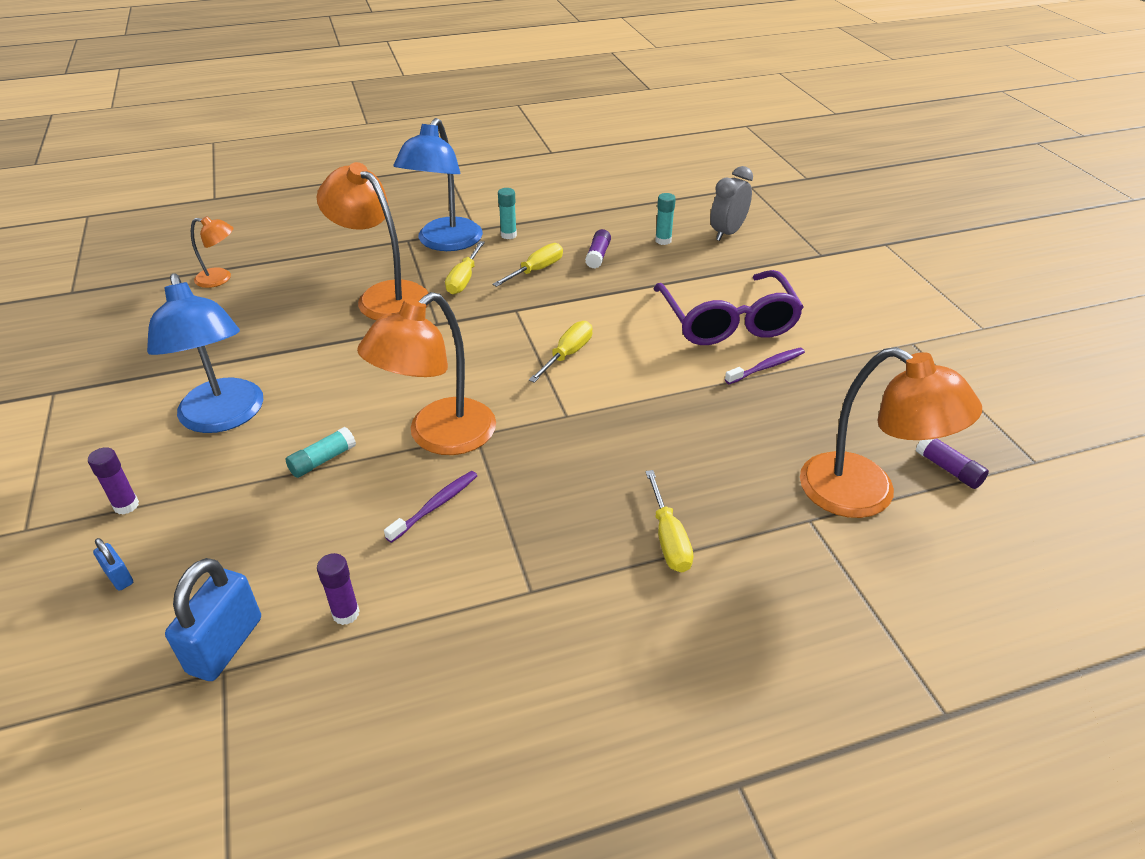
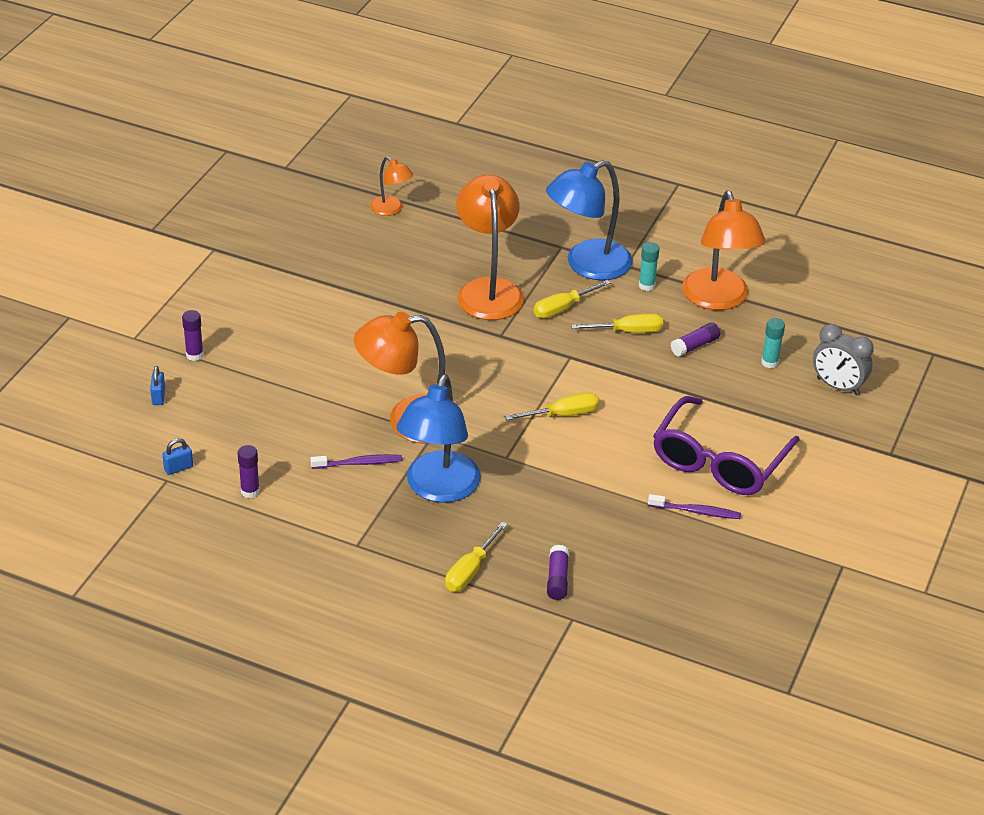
camera: 40 degrees right, 0 degrees up
(224, 418) = (295, 328): blue lamp -> blue lamp (438, 489)
(225, 645) = (178, 468): blue padlock -> blue padlock, size x0.49
(322, 460) = (324, 393): turquoise glue stick -> none
(727, 233) = (837, 386): grey clock -> grey clock turned 135 degrees counterclockwise
(865, 495) = (631, 630): orange lamp -> orange lamp (718, 299)
(948, 469) = (716, 655): purple glue stick -> purple glue stick (557, 579)

